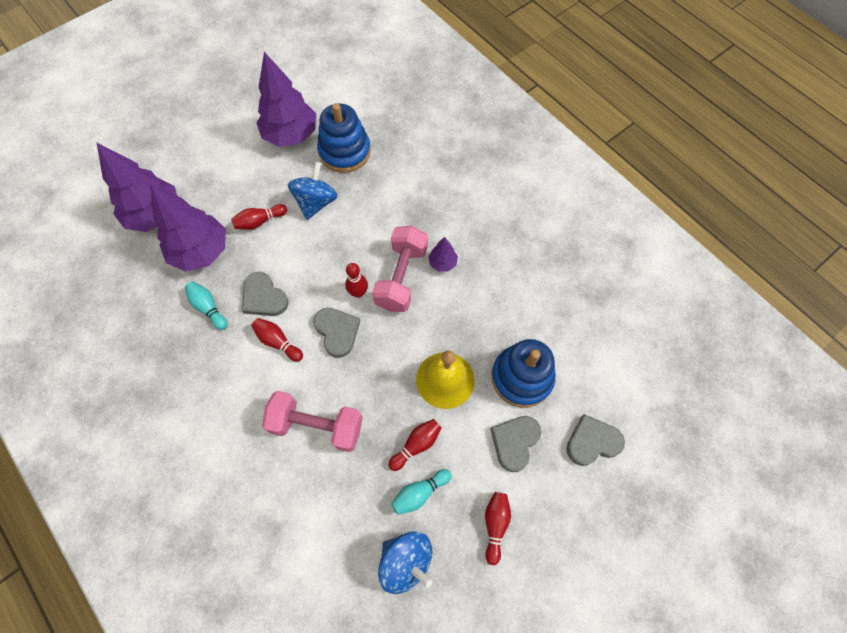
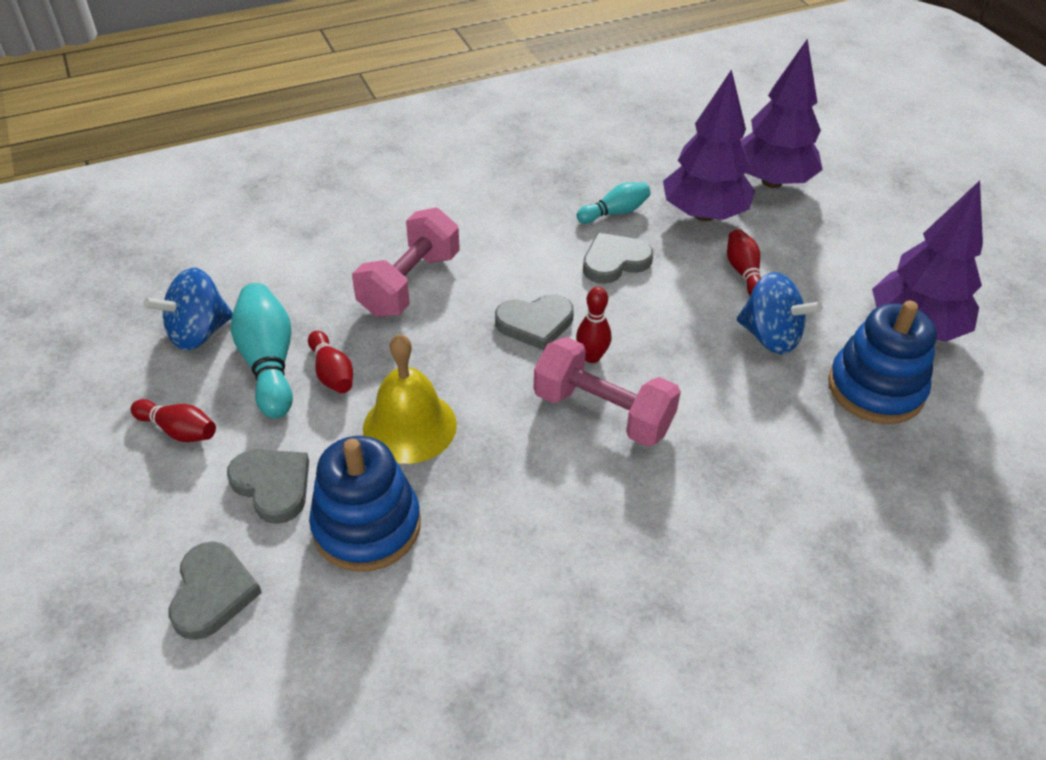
camera: 105 degrees right, 20 degrees down
(278, 342) = (542, 266): red bowling pin -> none
(419, 493) = (269, 362): turquoise bowling pin -> turquoise bowling pin, size x1.66
(442, 263) = (615, 472): purple tree -> none

